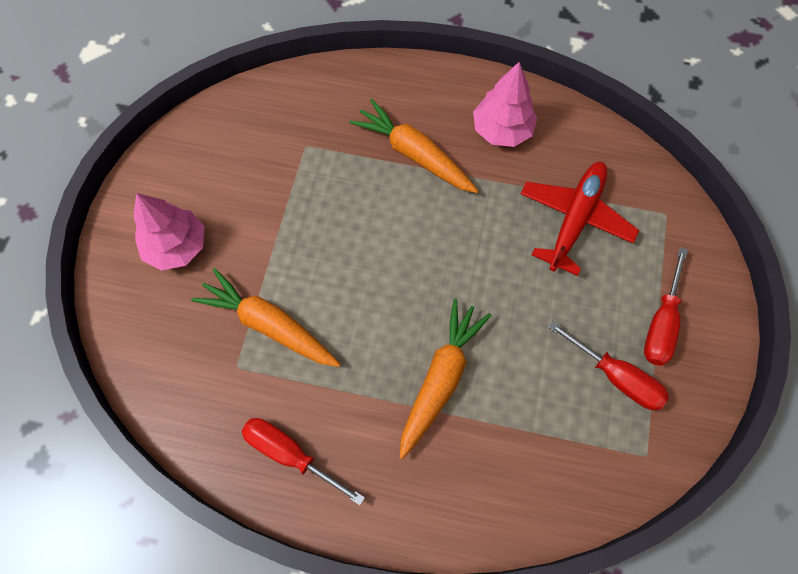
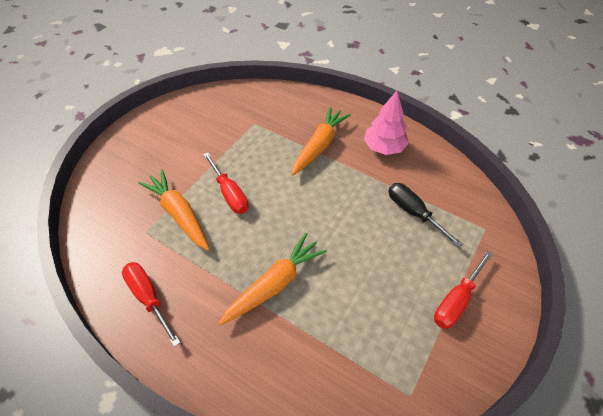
camera: 20 degrees right, 15 degrees down
(176, 246) = (149, 154): pink tree -> none
(414, 154) = (319, 145): orange carrot -> orange carrot turned 60 degrees clockwise
(574, 220) = (414, 213): red plane -> black screwdriver
(615, 376) = (406, 326): red screwdriver -> red screwdriver (229, 193)

